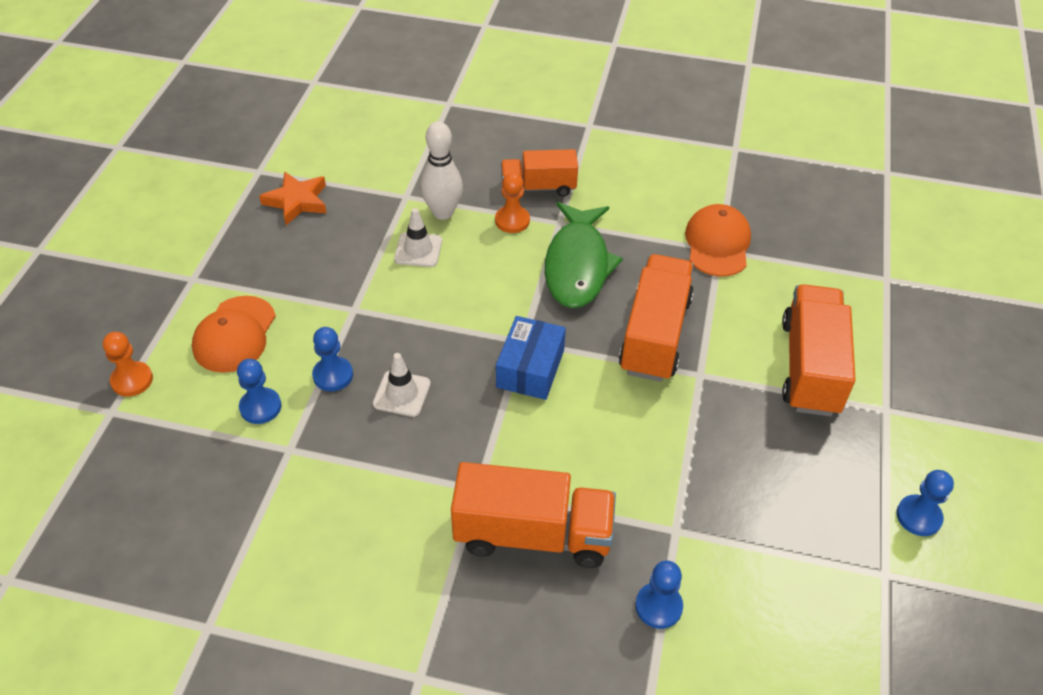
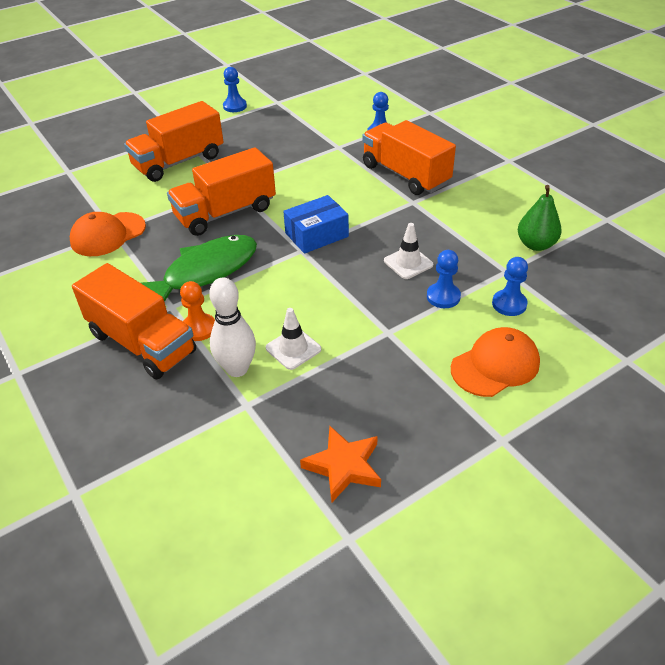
camera: 135 degrees left, 5 degrees down
(132, 380) = (600, 375): orange pawn -> none
(278, 513) = (535, 245): none -> green pear
(538, 187) = (142, 343): orange truck -> orange truck, size x1.56

